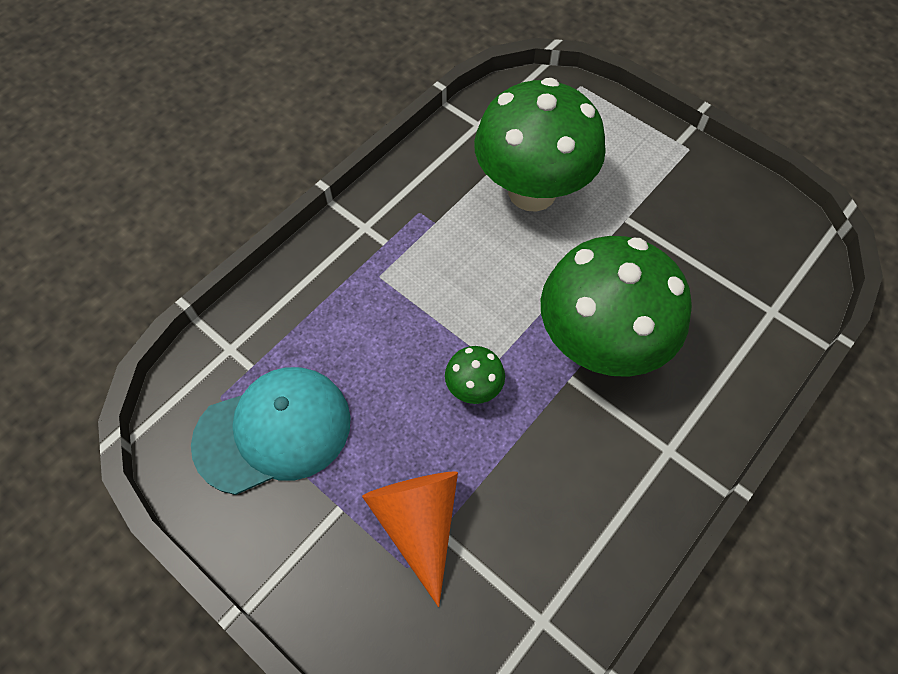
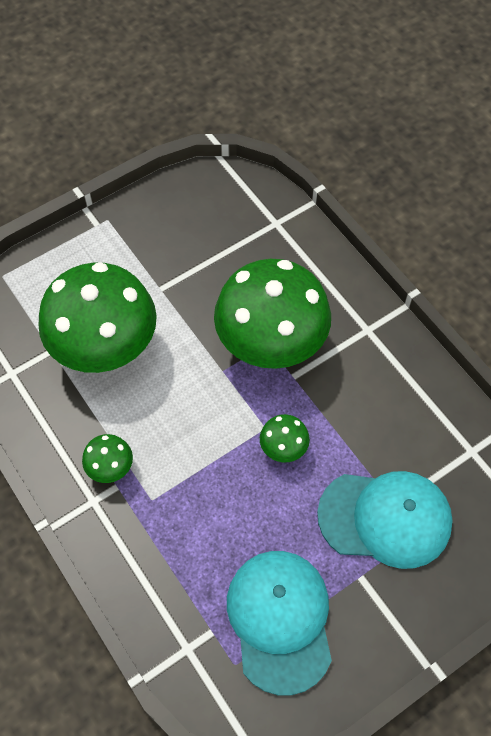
camera: 75 degrees left, 0 degrees up
(402, 232) = (111, 469): none -> green mushroom
(418, 523) = (385, 518): orange cone -> turquoise cap

